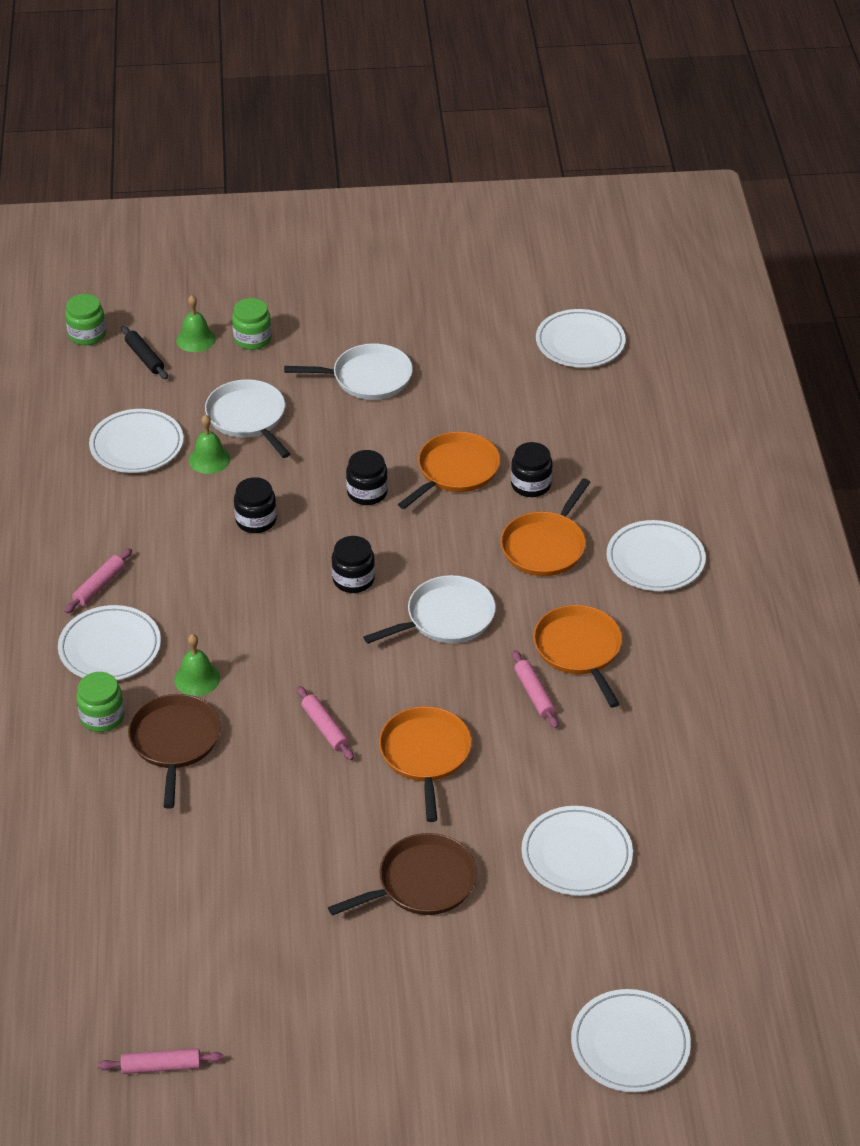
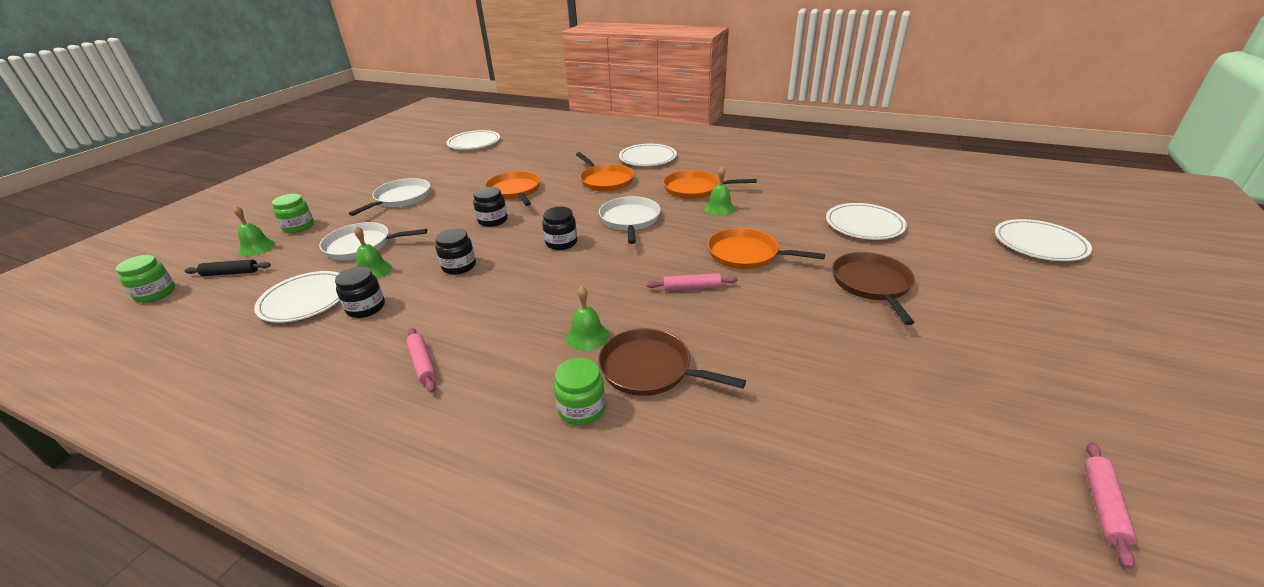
camera: 60 degrees left, 10 degrees down
(110, 647) = (502, 378): white plate -> none
(531, 485) = (554, 174): black jar -> black jar (366, 308)
(534, 694) = (719, 208): pink rolling pin -> green bell

